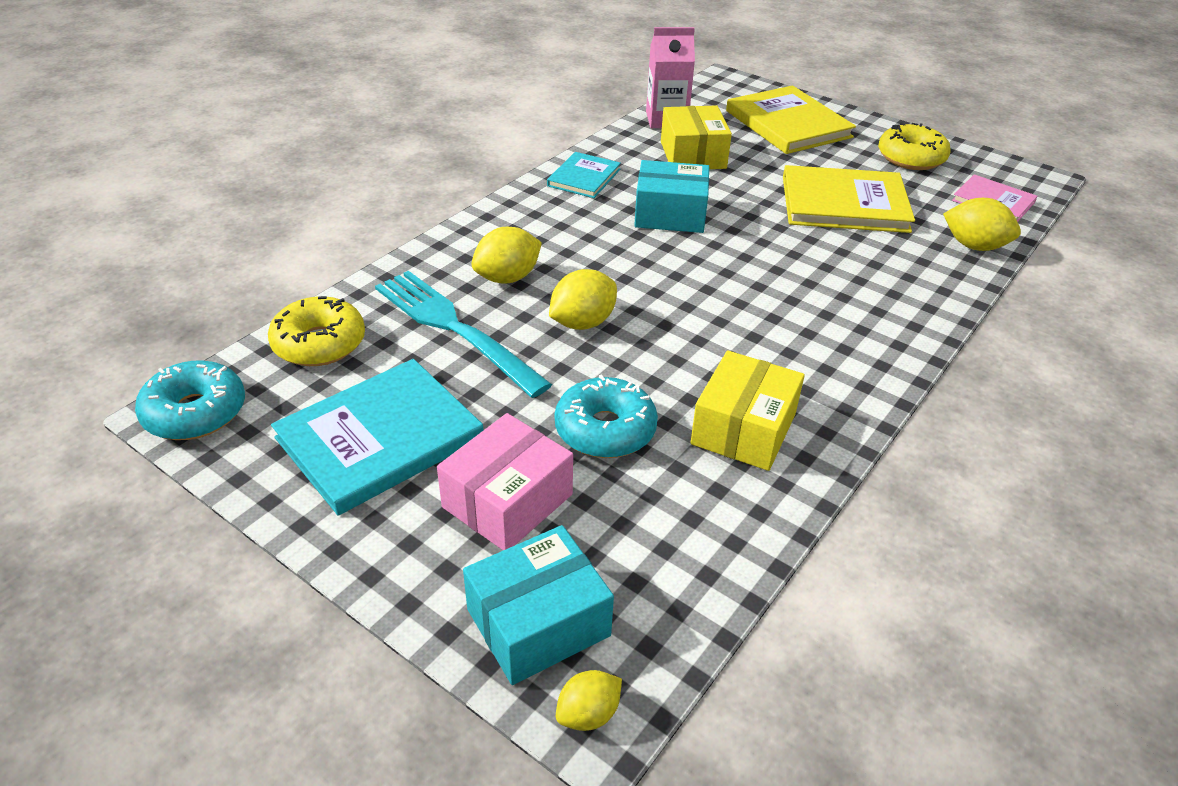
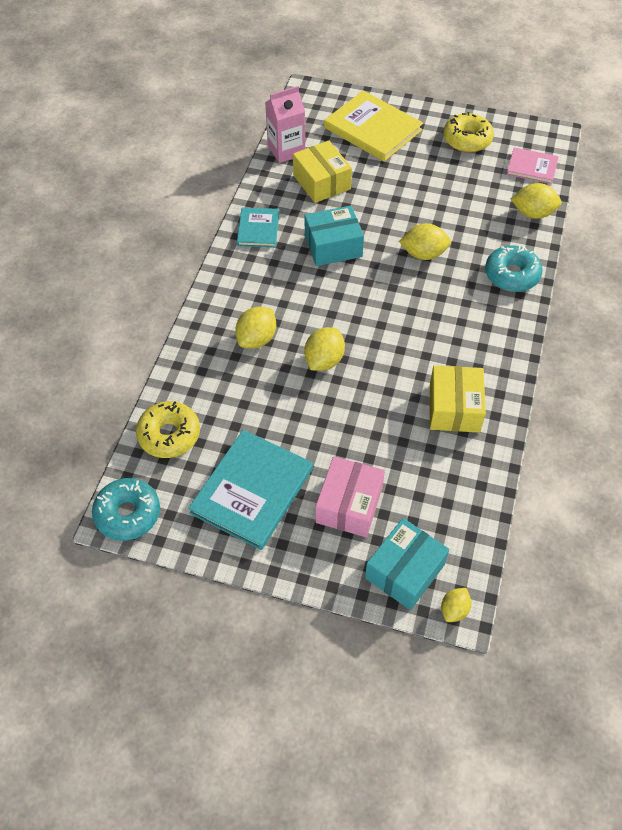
camera: 20 degrees left, 15 degrees up
(455, 328) = (247, 393): turquoise fork -> none
(605, 430) = (378, 437): turquoise donut -> turquoise donut (511, 275)
(790, 250) = (423, 254): none -> yellow lemon
(844, 204) = (440, 200): yellow book -> none

